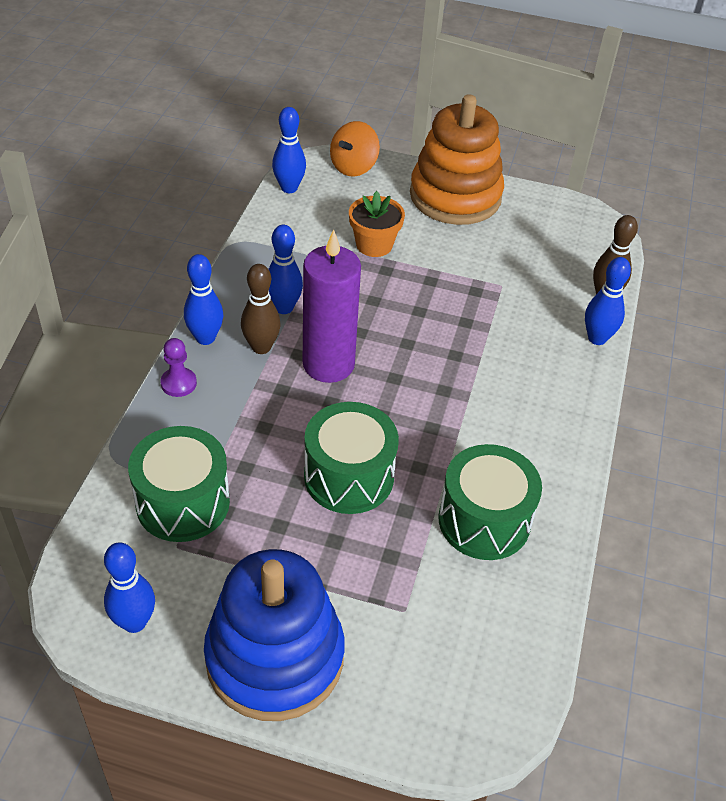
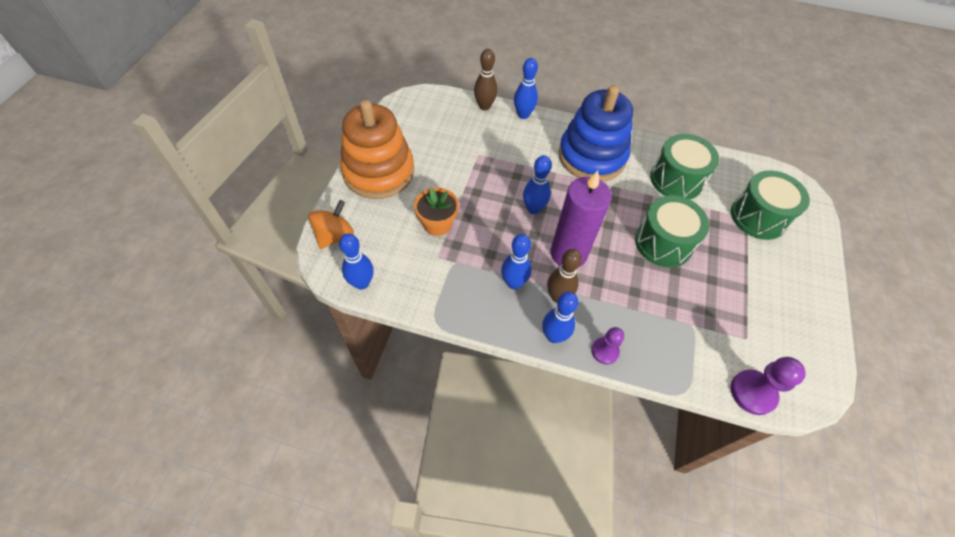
camera: 90 degrees left, 10 degrees up
(94, 532) = (753, 393): none -> purple pawn
(134, 622) = (808, 357): blue bowling pin -> blue bowling pin (533, 209)
(183, 503) = (711, 338): green drum -> green drum (758, 217)
(275, 657) = (800, 279): blue stacking toy -> blue stacking toy (592, 156)
(353, 167) = (335, 236): orange spinning top -> orange spinning top turned 90 degrees counterclockwise

